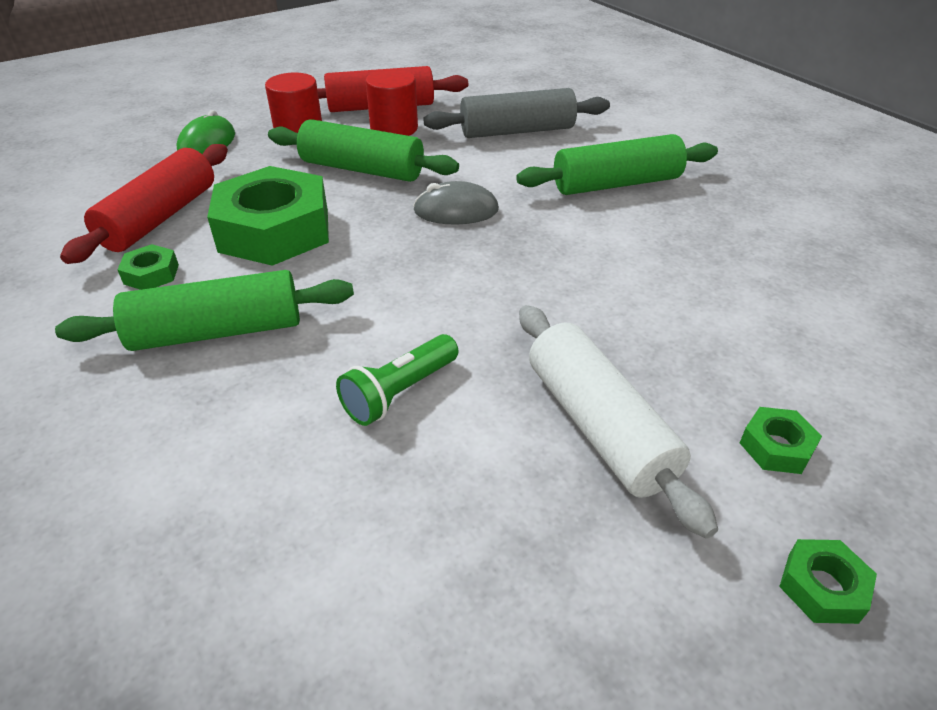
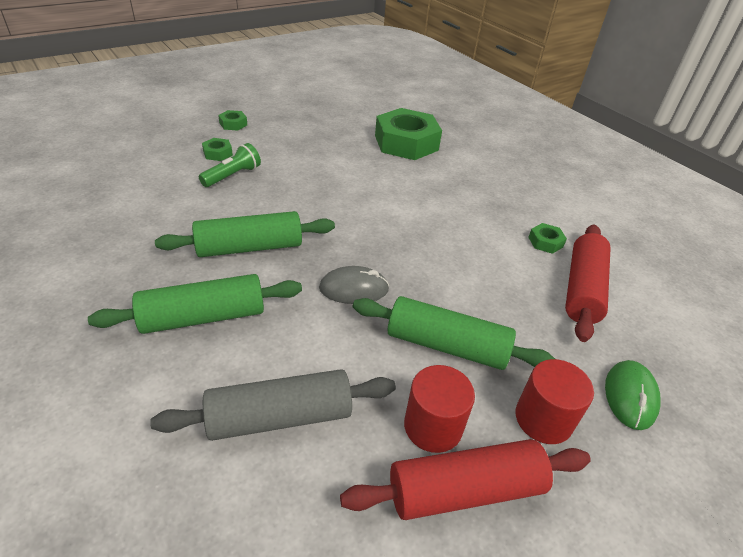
camera: 175 degrees right, 0 degrees up
(217, 332) = (480, 207): green rolling pin -> green rolling pin (249, 247)
(275, 230) = (488, 274): green nut -> green nut (406, 143)
(399, 392) = (378, 178): green flashlight -> green flashlight (232, 176)
(599, 426) = (289, 163): white rolling pin -> none

